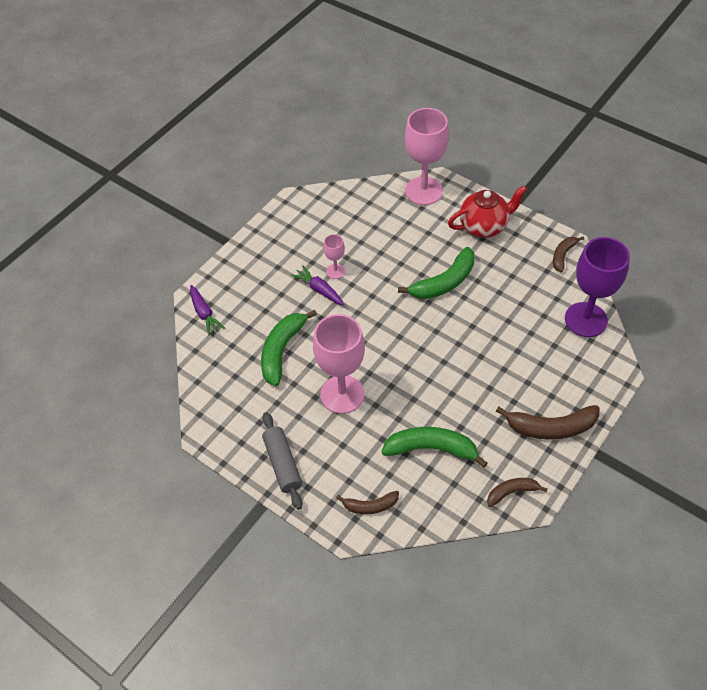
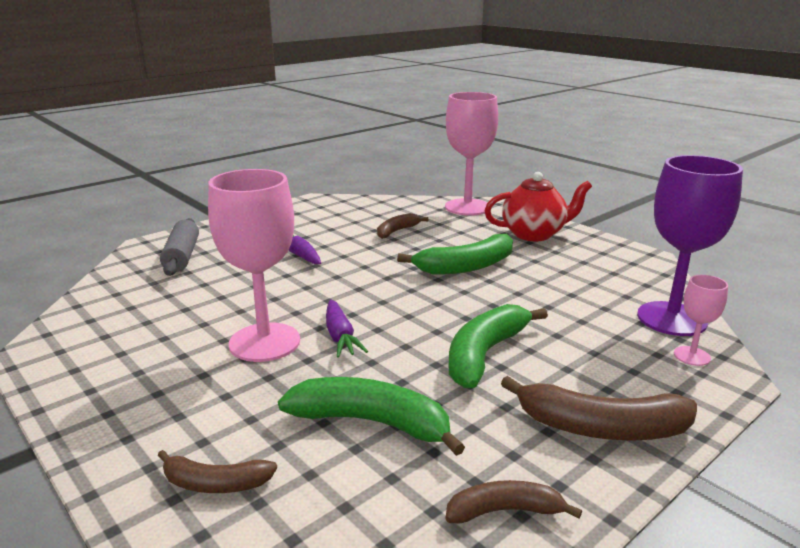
camera: 10 degrees right, 30 degrees down
(204, 313) = (144, 256): purple carrot -> purple carrot (340, 336)
(282, 350) = (213, 294): green banana -> green banana (485, 354)
(283, 464) = (112, 403): grey rolling pin -> grey rolling pin (182, 256)
(335, 271) = (329, 245): pink goblet -> pink goblet (692, 356)
(563, 255) = (639, 264): brown banana -> brown banana (397, 231)

